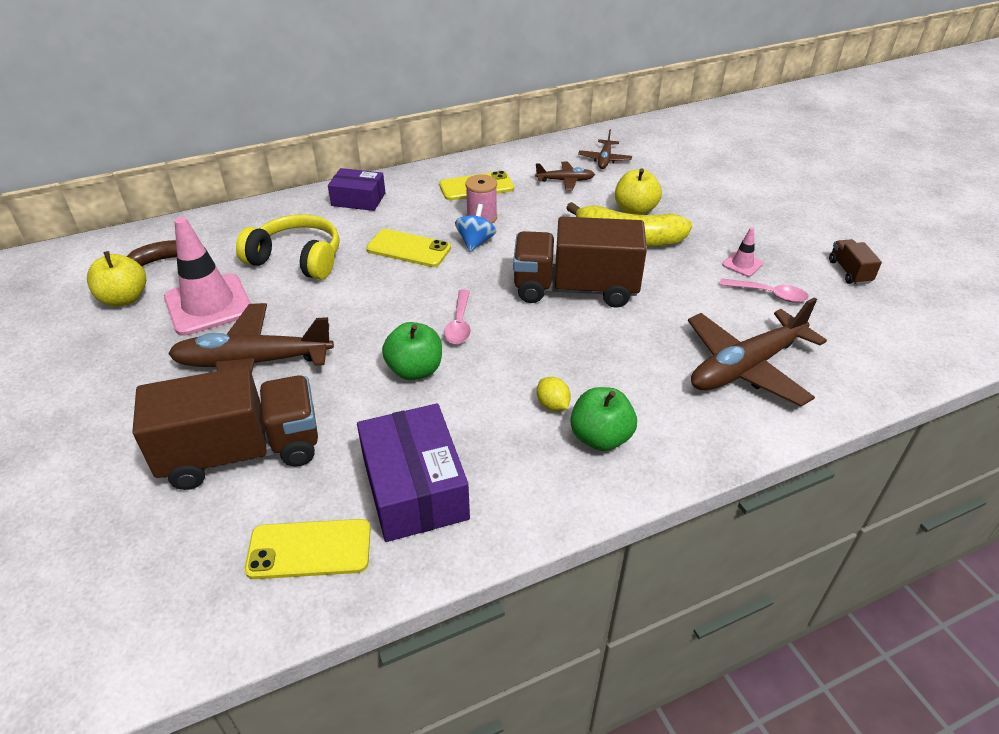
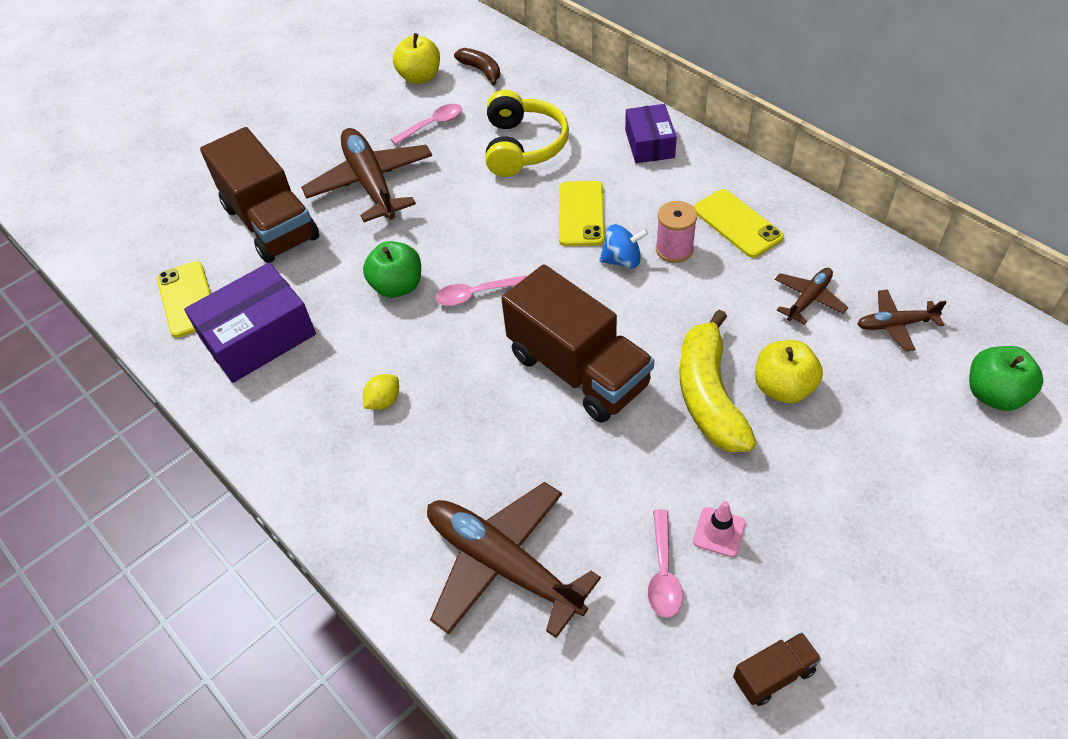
camera: 75 degrees right, 10 degrees up
(208, 305) = (433, 125): pink traffic cone -> pink spoon
(565, 181) = (808, 299): brown plane -> brown plane turned 120 degrees counterclockwise
(575, 289) = (578, 370): brown truck -> brown truck turned 150 degrees clockwise
(600, 437) = (350, 450): green apple -> green apple (994, 394)

